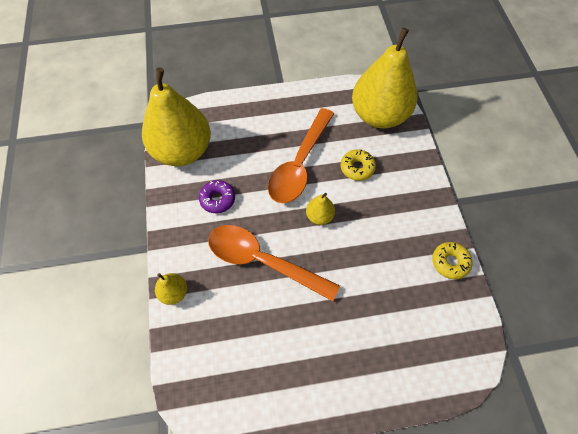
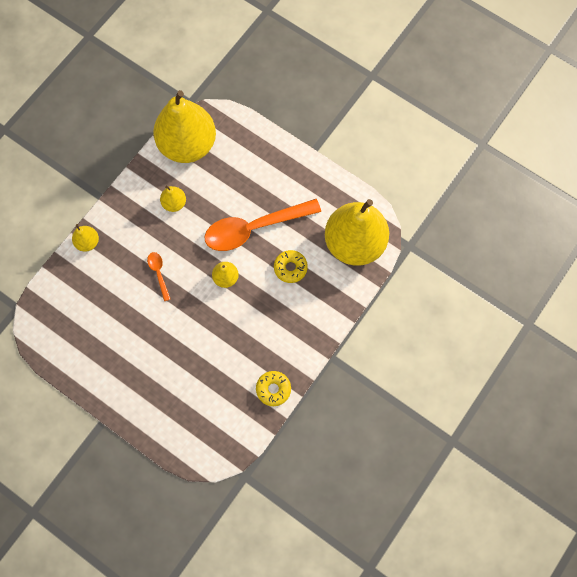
camera: 45 degrees right, 10 degrees up
(217, 199) = (174, 203): purple donut -> yellow pear
(263, 261) = (159, 273): orange spoon -> orange spoon, size x0.43

